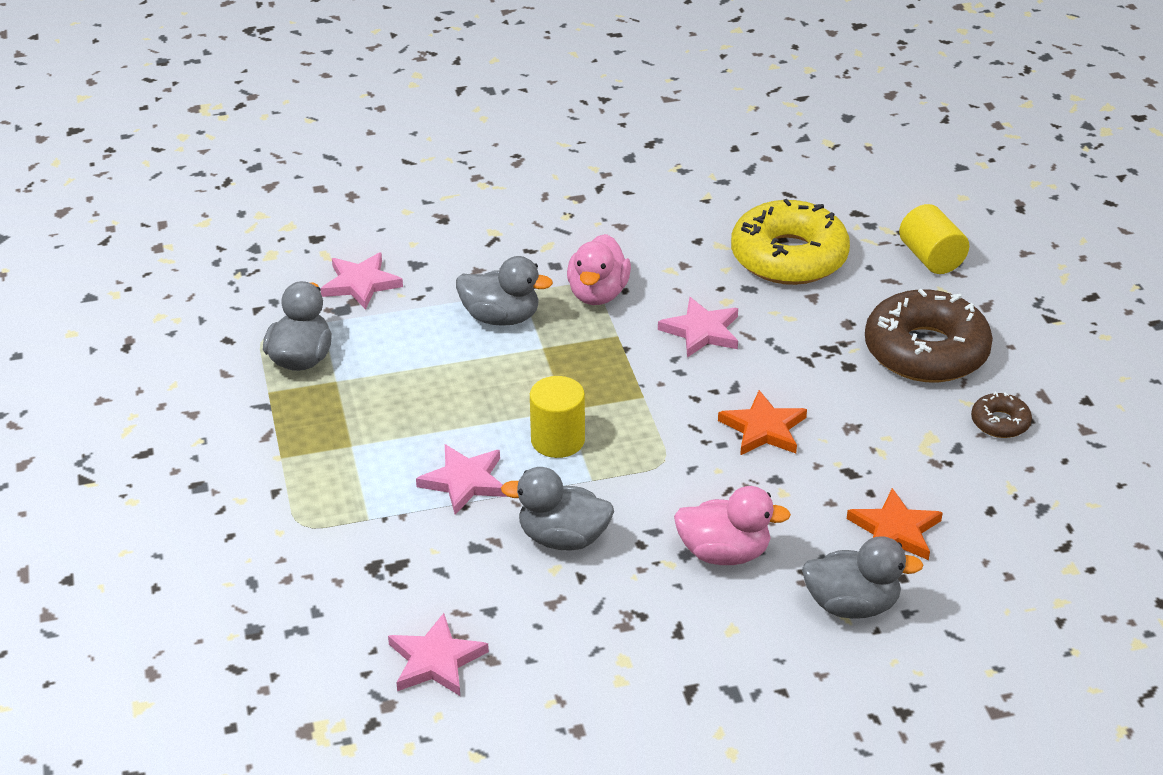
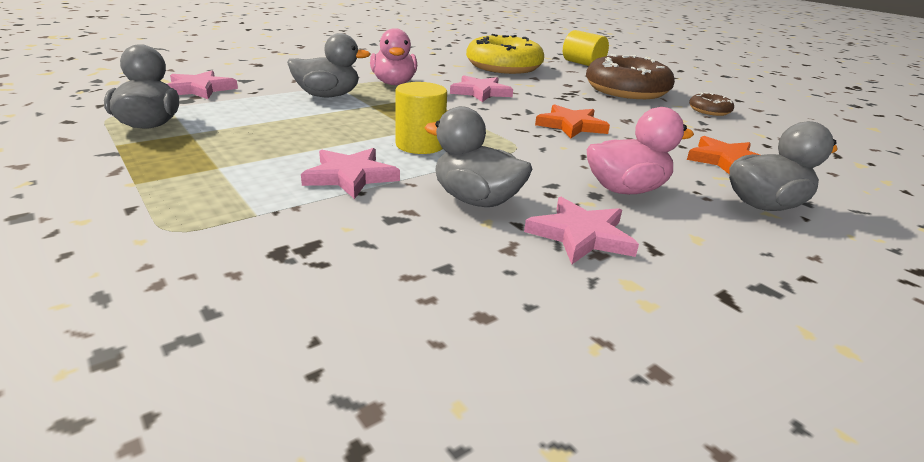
camera: 25 degrees left, 10 degrees down
(435, 660) = (411, 333): pink star -> pink star (580, 235)
(563, 538) = (476, 200): grey duck -> grey duck turned 45 degrees clockwise

